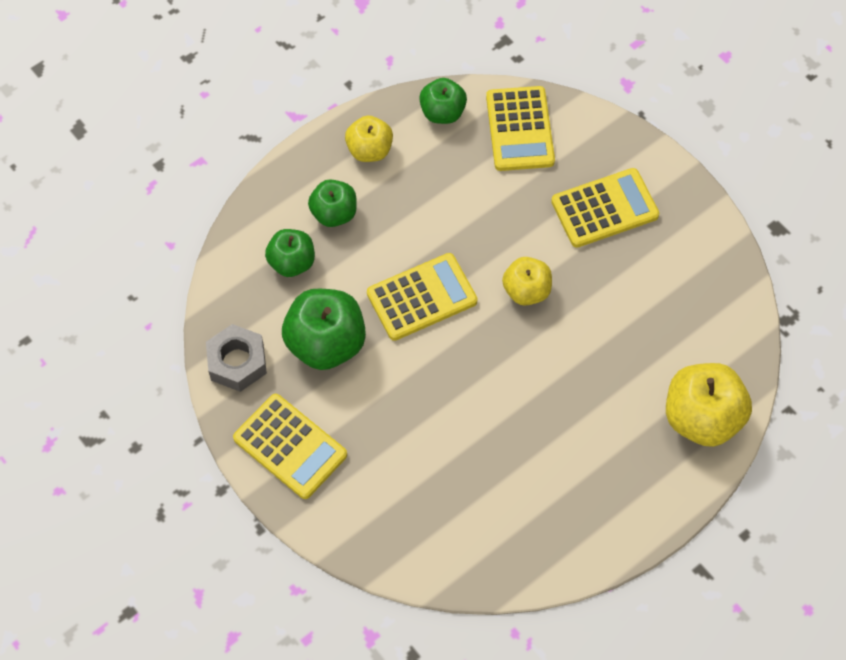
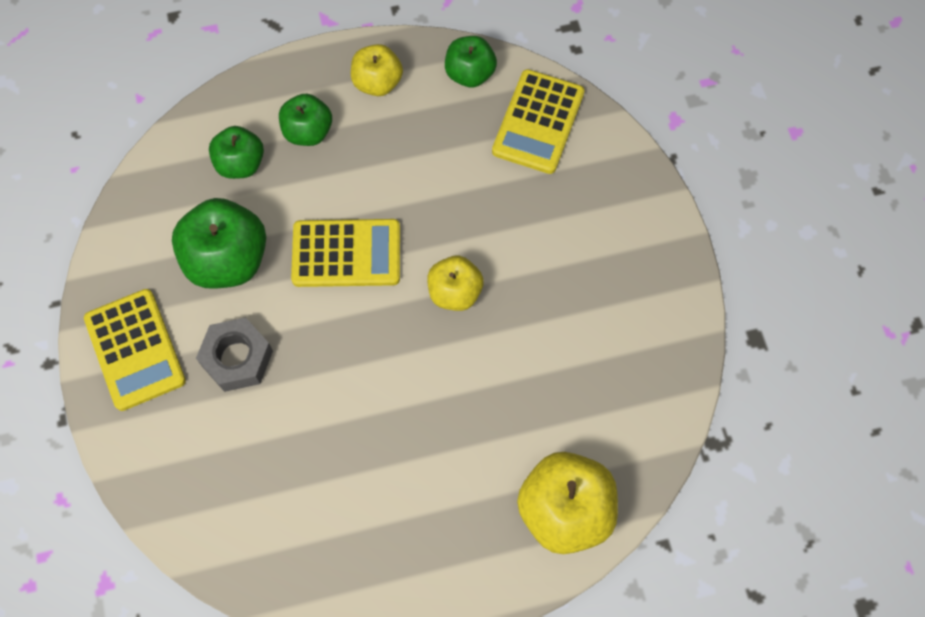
camera: 25 degrees right, 5 degrees up
(237, 362) = (133, 241): grey nut -> grey nut (237, 358)
(604, 209) = (581, 241): yellow calculator -> none

